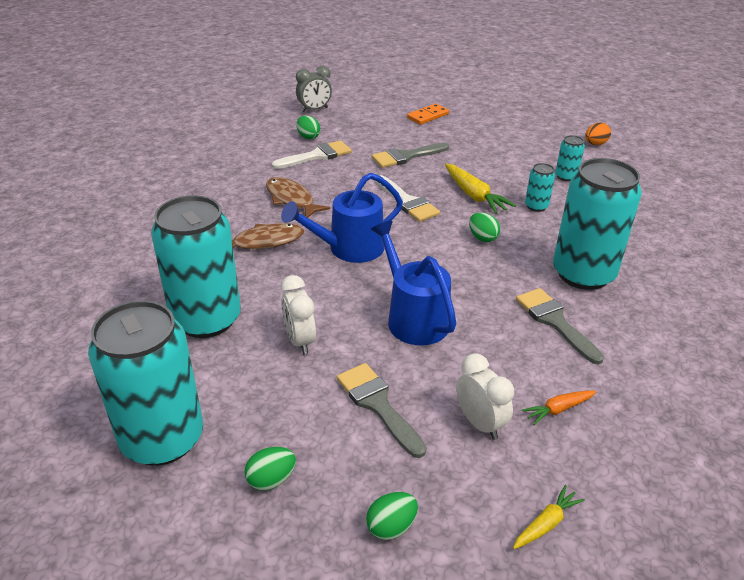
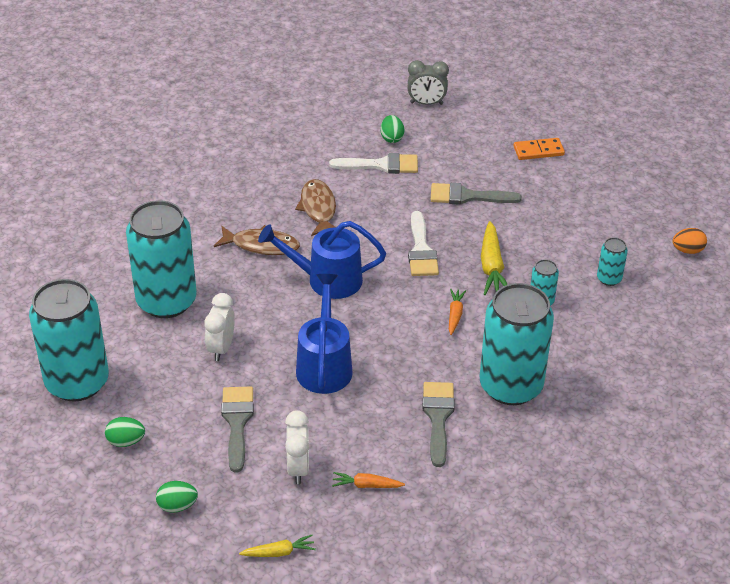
camera: 30 degrees right, 5 degrees up
(482, 238) = (455, 314): green egg -> orange carrot

